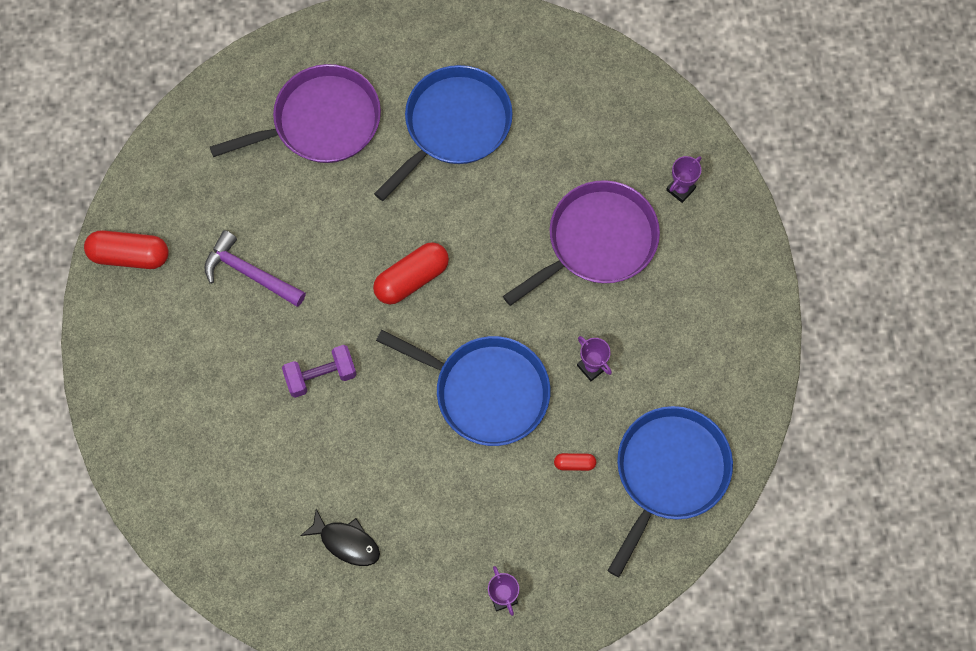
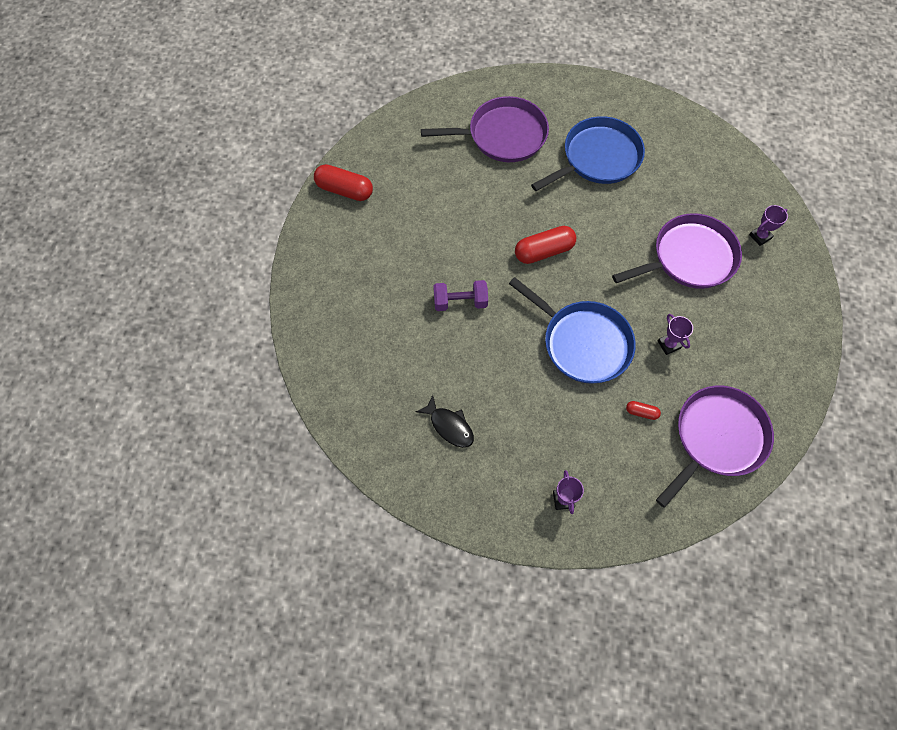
camera: 15 degrees right, 5 degrees down
(250, 273) = (426, 221): purple hammer -> none
(669, 473) = (716, 438): blue pan -> purple pan

